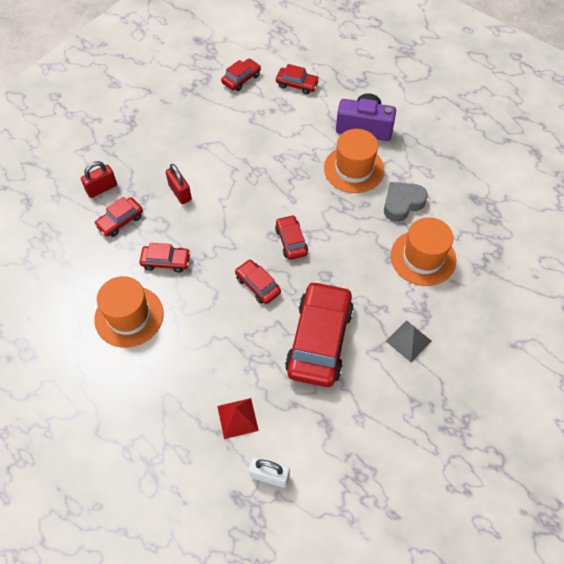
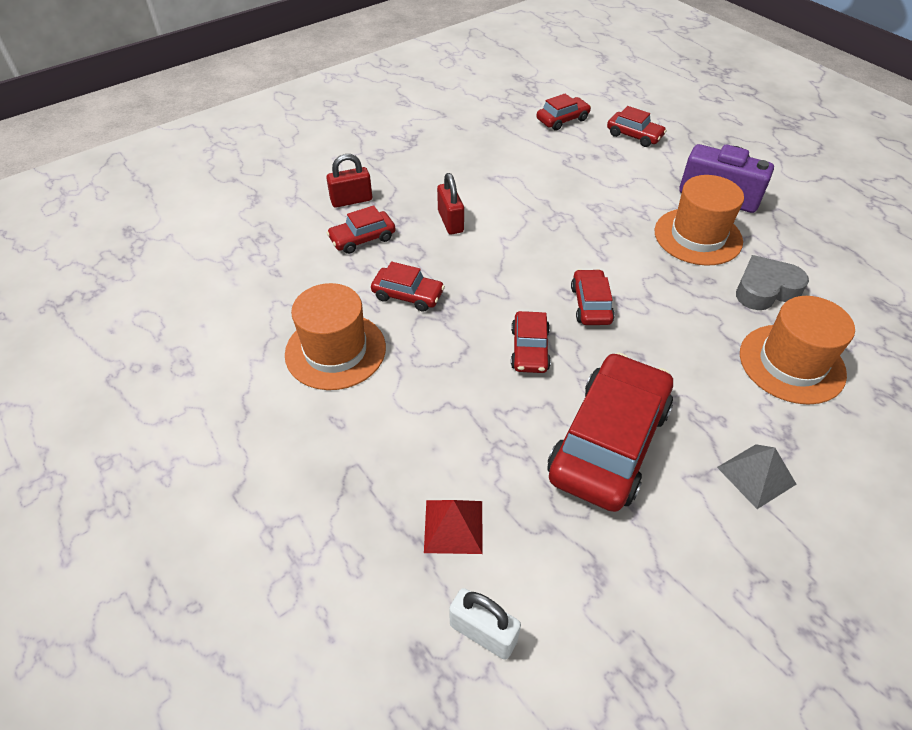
camera: 15 degrees right, 10 degrees down
(258, 285) = (529, 349): red car -> red car turned 150 degrees counterclockwise

